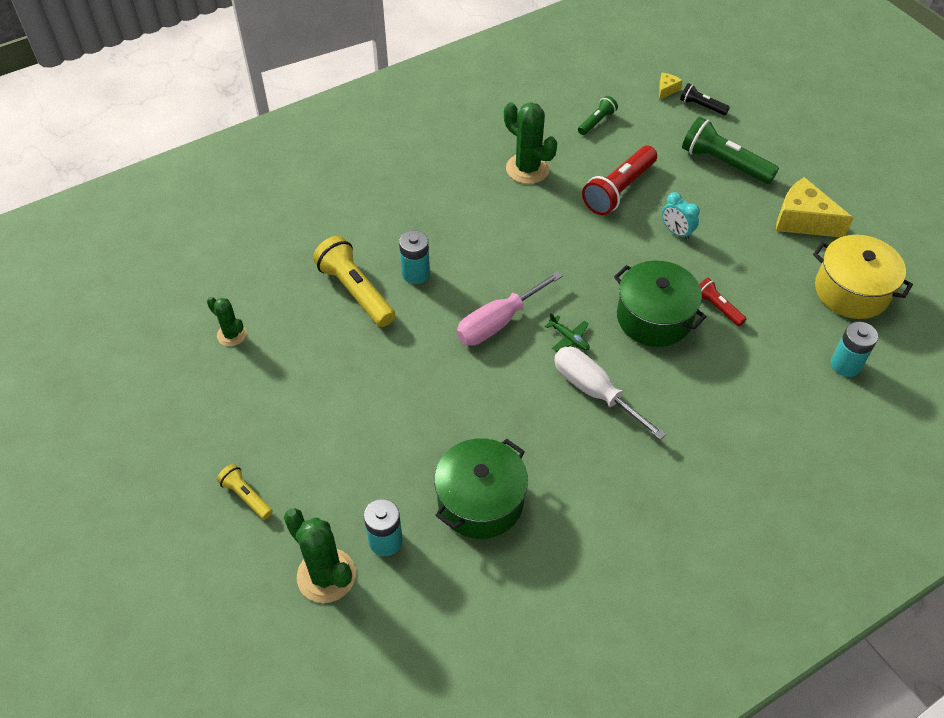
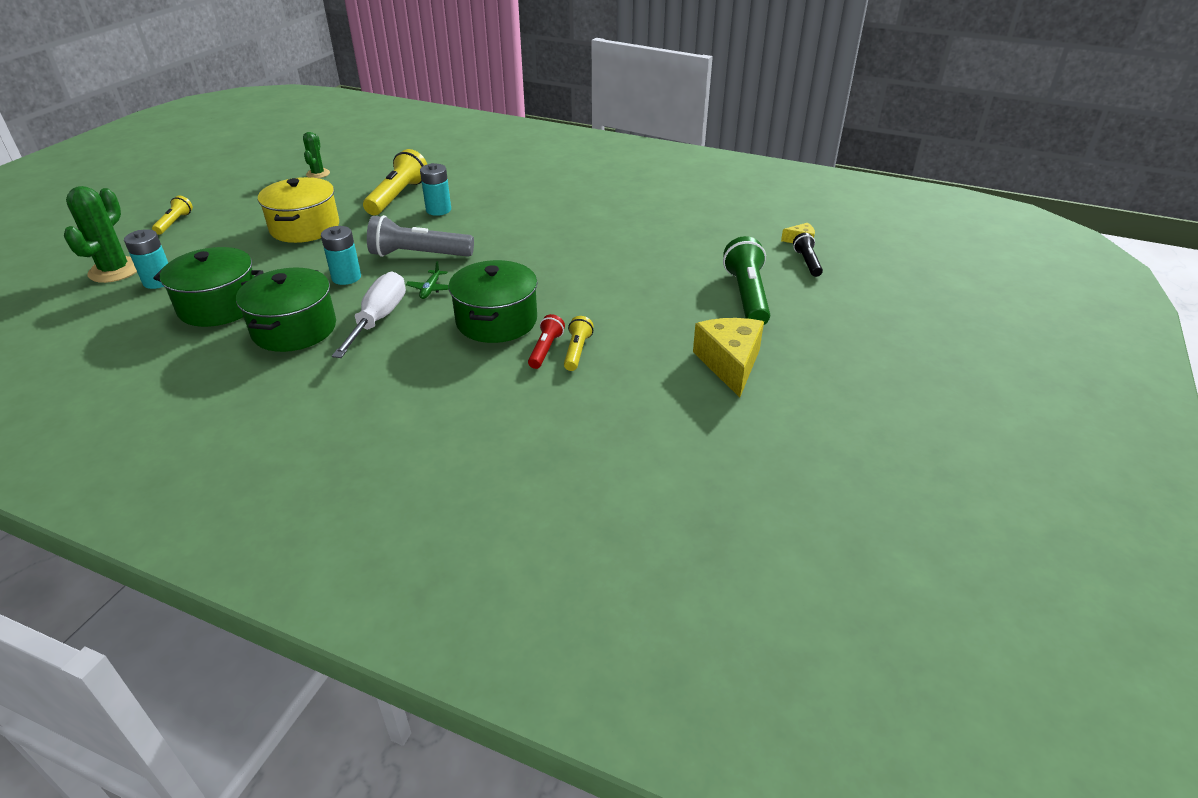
camera: 55 degrees right, 15 degrees down
(498, 322) = (419, 255): pink screwdriver -> grey flashlight
(527, 169) = (607, 214): green cactus -> none
(568, 456) = (294, 329): none -> green pot
(596, 122) = (707, 223): green flashlight -> none
(619, 190) = (637, 257): red flashlight -> none
(676, 232) = (619, 299): turquoise clock -> none
(732, 291) = (577, 351): none -> yellow flashlight
(845, 365) = (546, 453): turquoise battery -> turquoise battery (346, 277)
(851, 291) = (663, 426): yellow pot -> yellow pot (305, 227)

